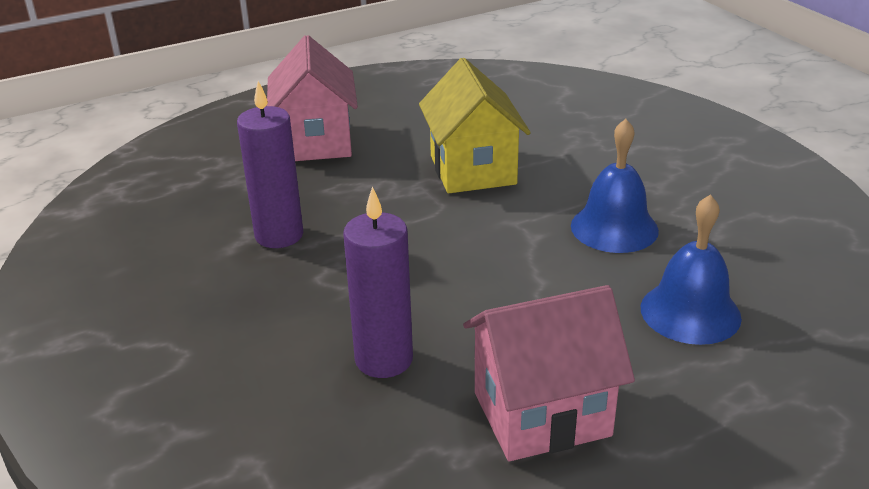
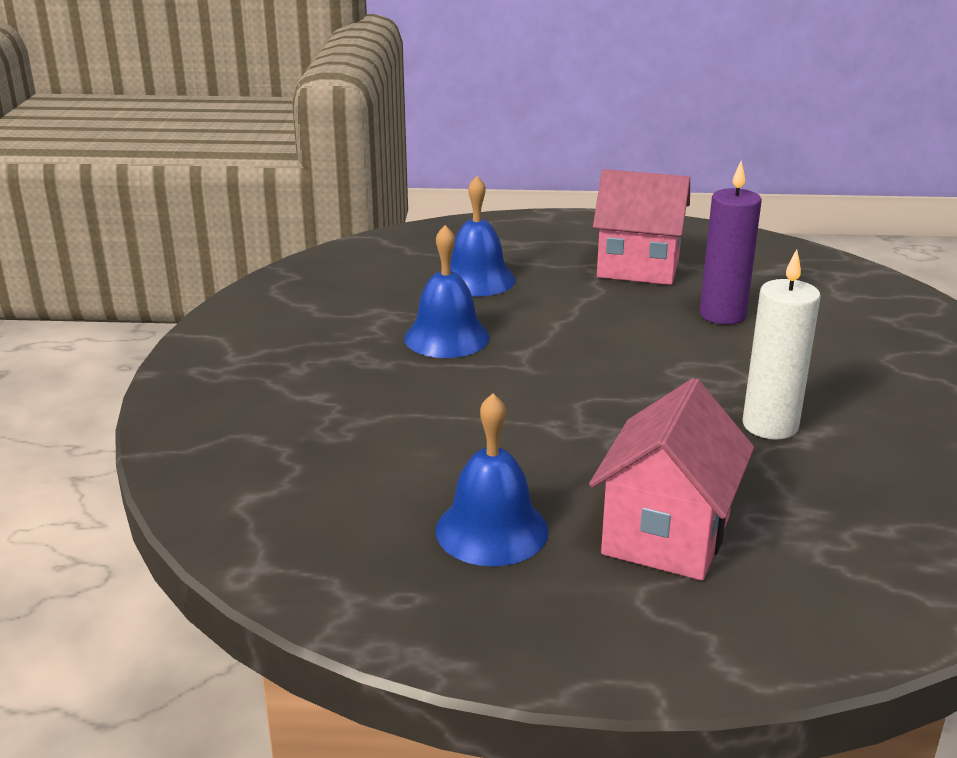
camera: 150 degrees left, 5 degrees down
(279, 235) = (770, 426): purple candle -> white candle
(417, 116) = (491, 530): none -> blue bell
(472, 170) = (506, 428): yellow house -> none

